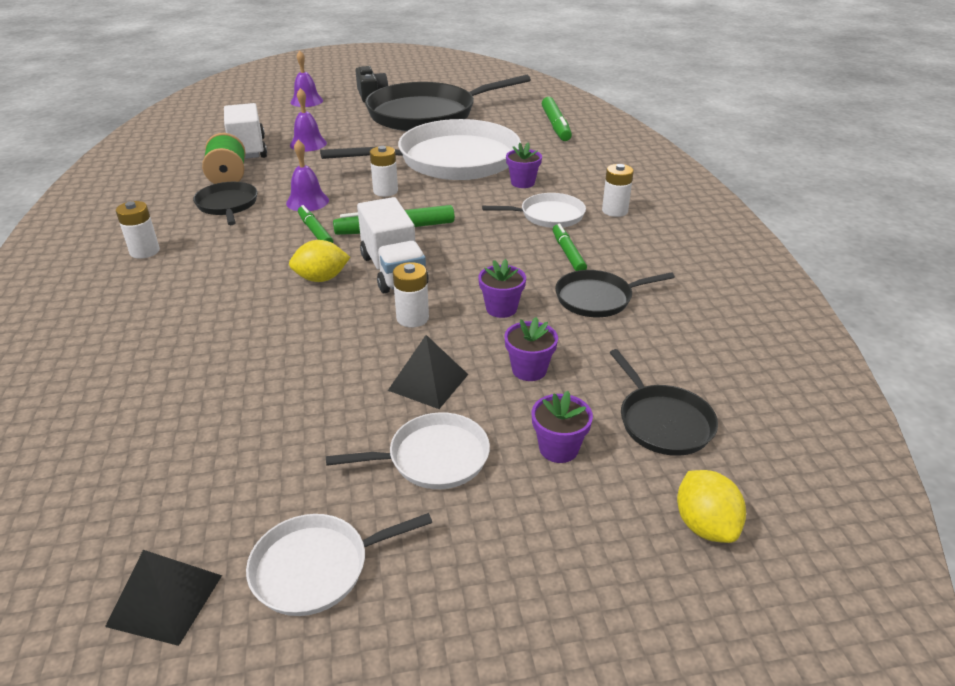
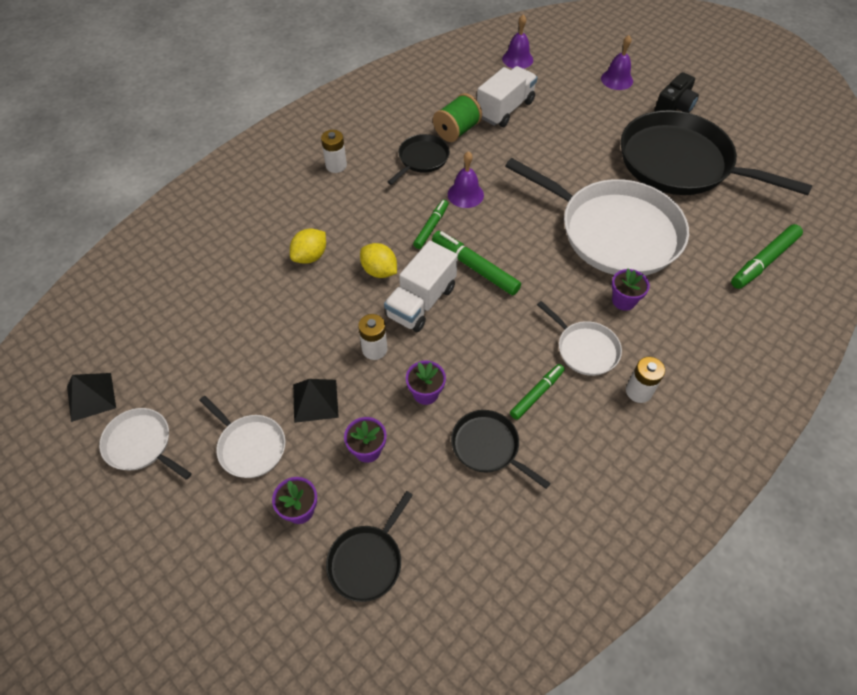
camera: 55 degrees right, 20 degrees up
(308, 144) = (548, 133): purple bell -> purple bell (517, 59)
(385, 191) = (522, 226): white battery -> none
(705, 525) = (281, 630): yellow lemon -> yellow lemon (310, 256)

